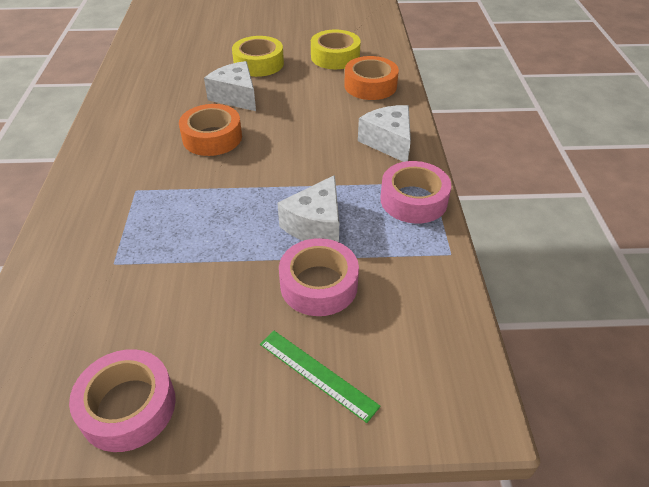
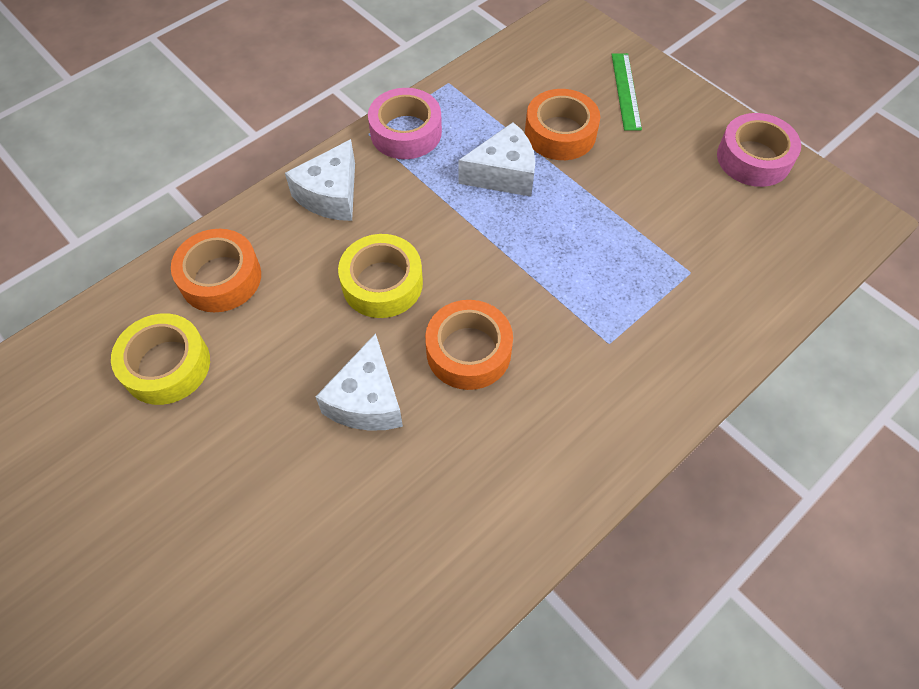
camera: 130 degrees left, 15 degrees up
(258, 64) = (259, 446): yellow tape -> yellow tape (382, 283)
(319, 285) = (560, 133): pink tape -> orange tape

